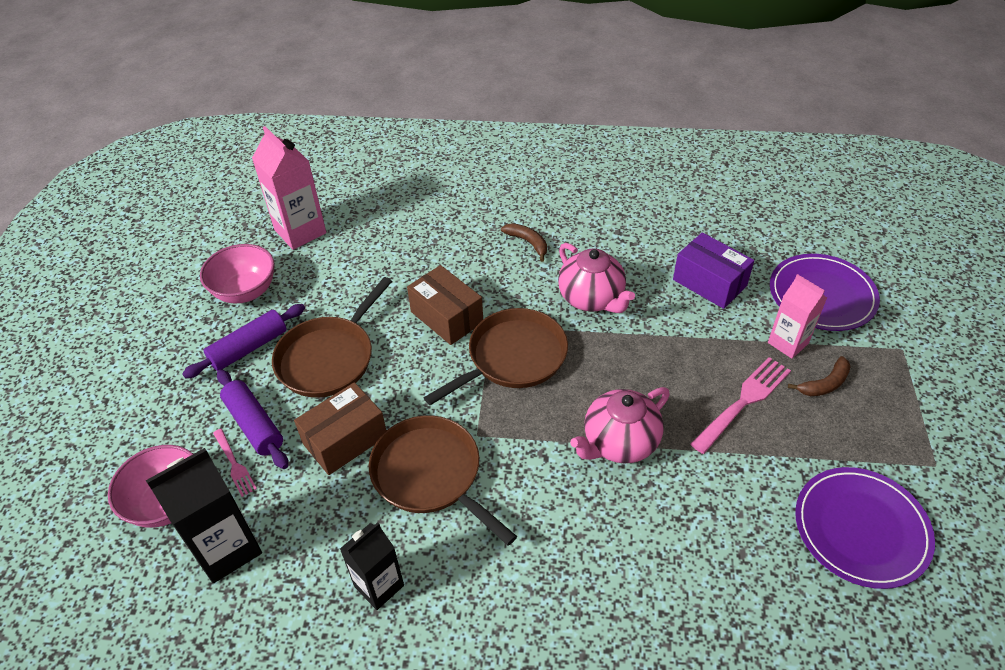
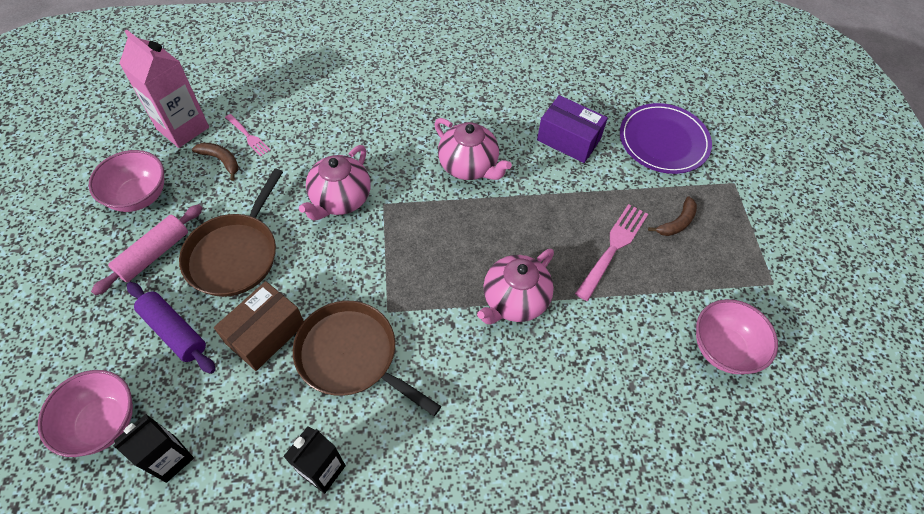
camera: 15 degrees left, 10 degrees up
(227, 549) = (170, 459): black carton -> black carton, size x0.66
(234, 464) = (162, 374): pink fork -> pink fork (248, 136)
(249, 348) = (154, 254): purple rolling pin -> pink rolling pin
(446, 317) = (340, 199): brown box -> pink teapot
(513, 357) = (407, 232): brown pan -> none
(528, 242) = (402, 117): brown banana -> brown banana (221, 160)
(788, 343) = (642, 189): pink carton -> none
(861, 529) = (723, 349): purple plate -> pink bowl

